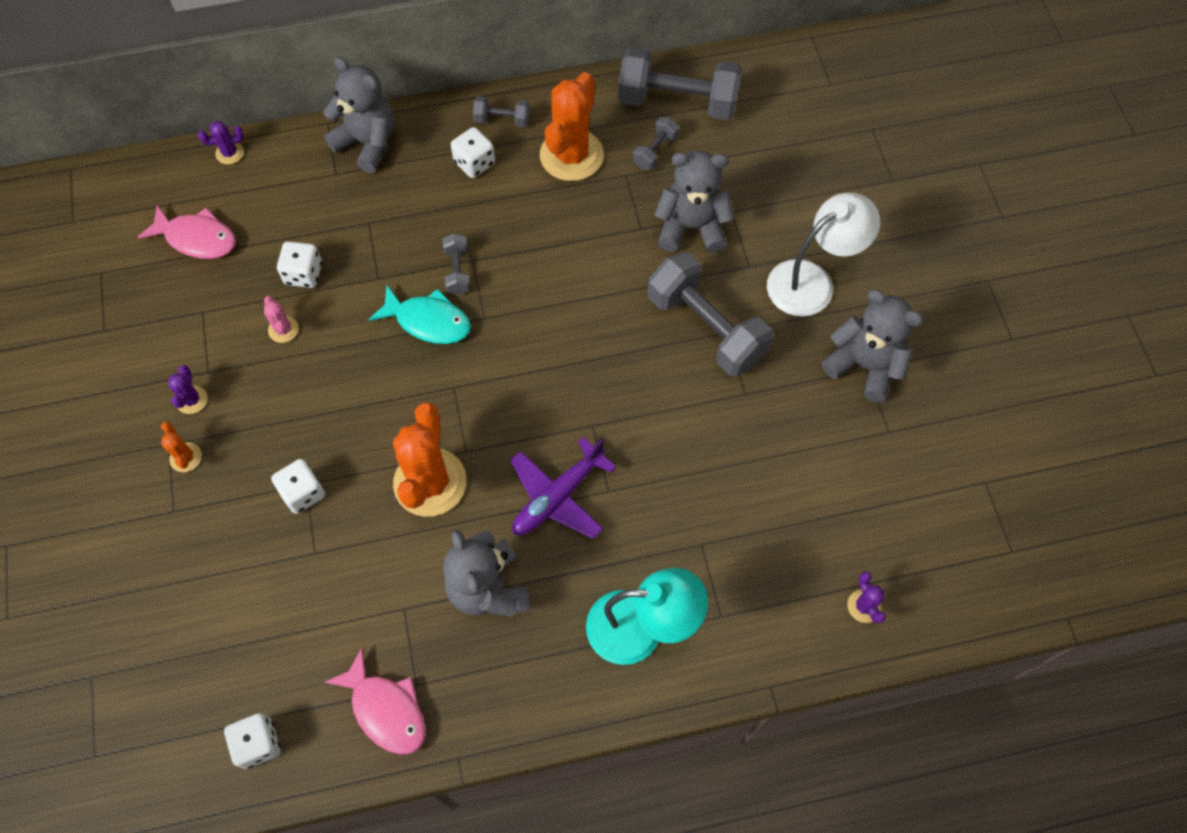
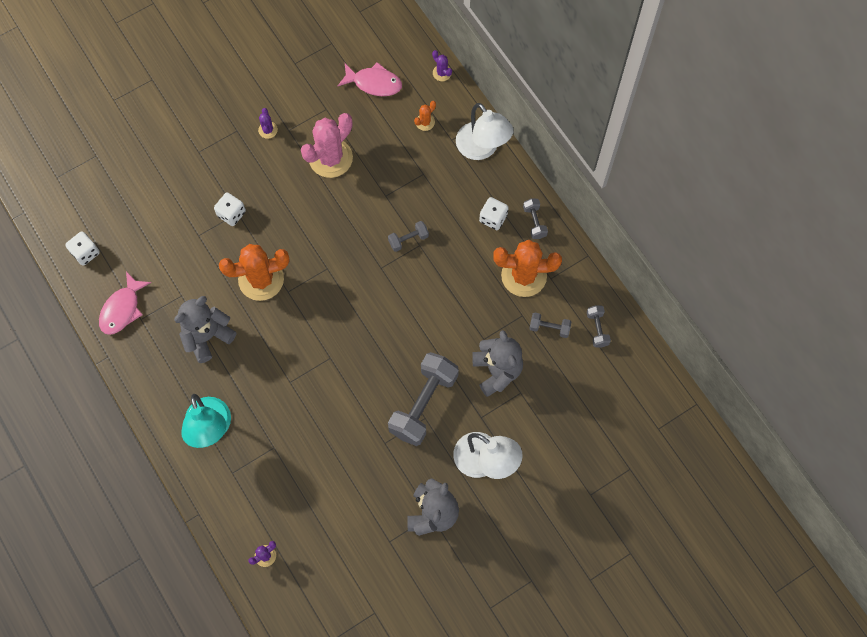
camera: 70 degrees right, 5 degrees up
(185, 457) = (232, 143): orange cactus -> orange cactus (425, 122)
(192, 400) = (268, 130): purple cactus -> purple cactus turned 75 degrees counterclockwise
(197, 238) = (374, 83): pink fish -> pink fish turned 75 degrees counterclockwise
(283, 329) = (330, 158): pink cactus -> pink cactus, size x2.26
(303, 274) = (372, 153): white dice -> none
(368, 143) = (482, 148): grey teddy bear -> white lamp
(428, 321) = (366, 236): turquoise fish -> none
(557, 497) = (276, 354): purple plane -> none
(677, 102) = (597, 329): grey dumbbell -> grey dumbbell, size x0.46

